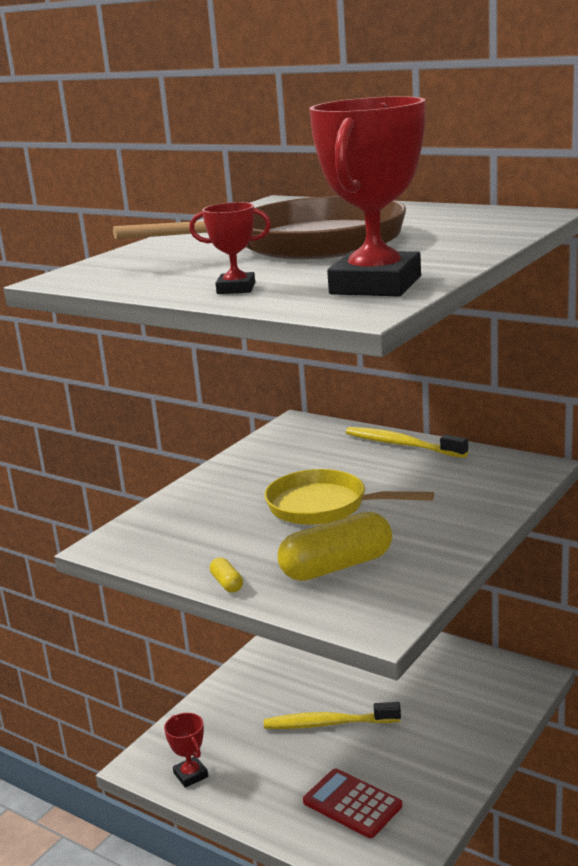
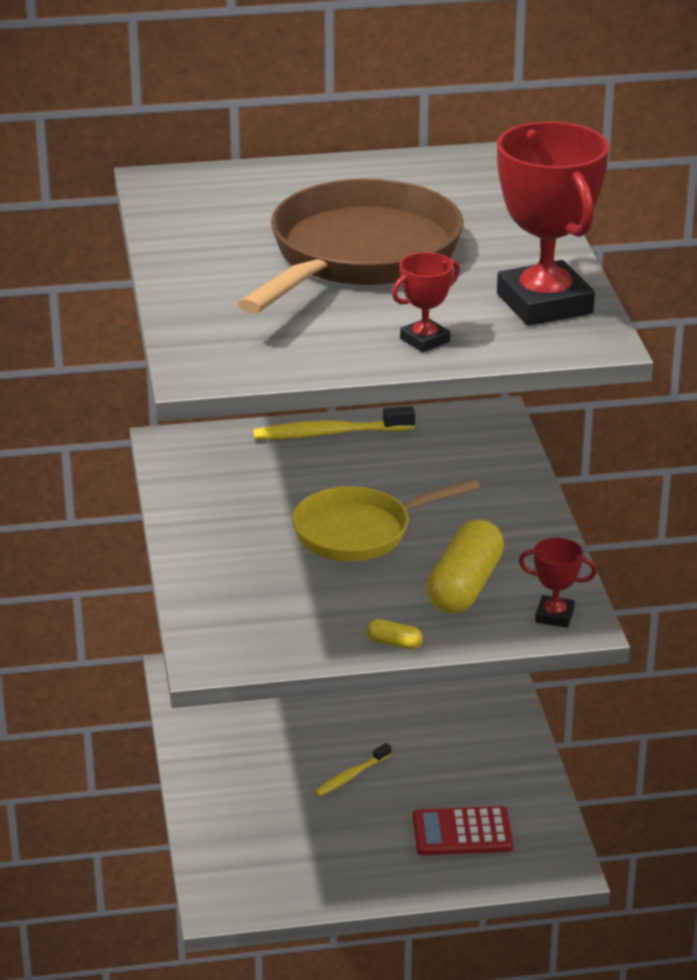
camera: 45 degrees left, 10 degrees up
(191, 775) = (283, 887): red trophy -> red trophy (554, 616)
(328, 724) = (351, 776): yellow toothbrush -> yellow toothbrush, size x0.60

